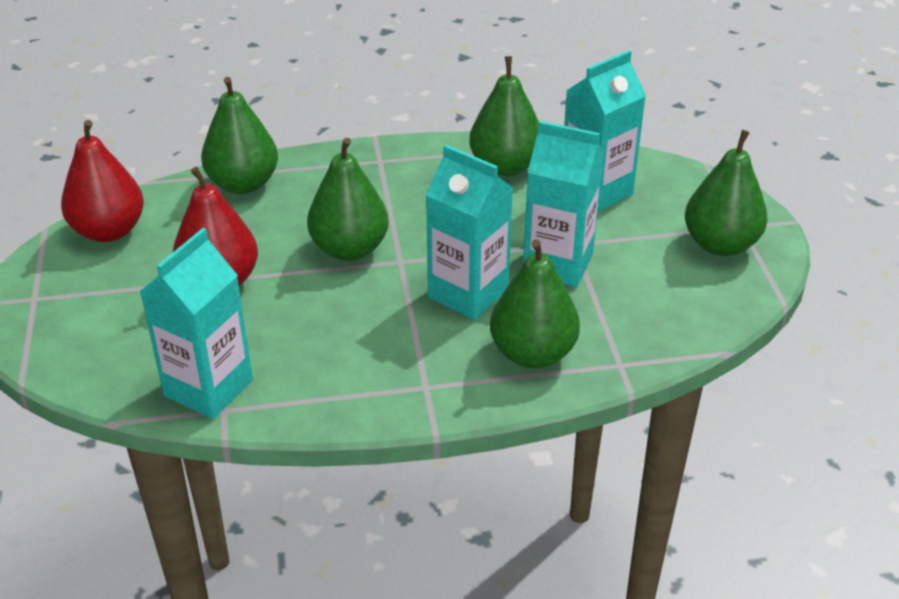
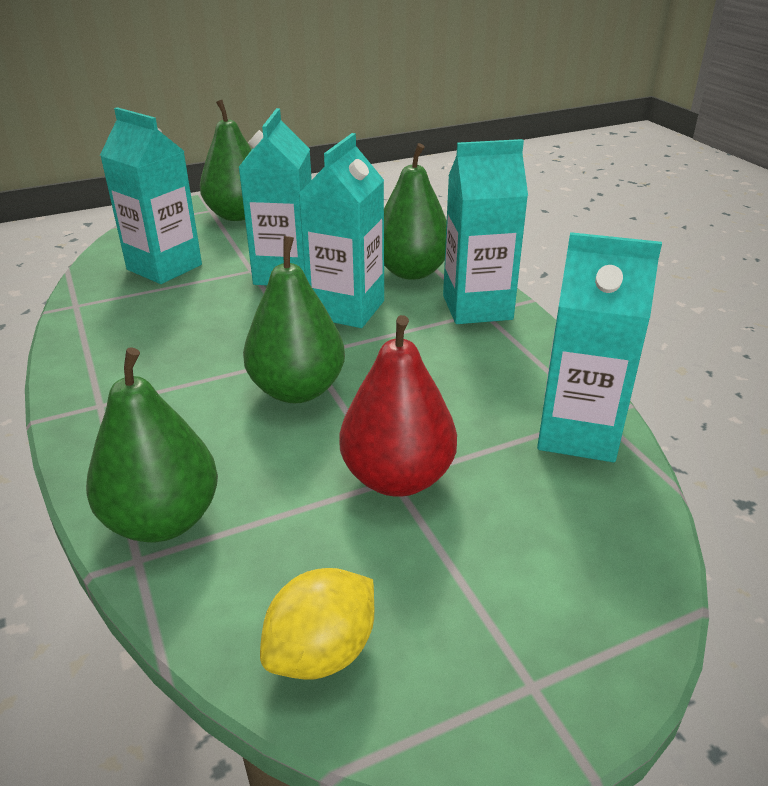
camera: 105 degrees left, 5 degrees down
(109, 231) = (322, 652): red pear -> yellow lemon
(434, 384) = (477, 307): none -> turquoise carton
(505, 166) = (117, 317): green pear -> none

